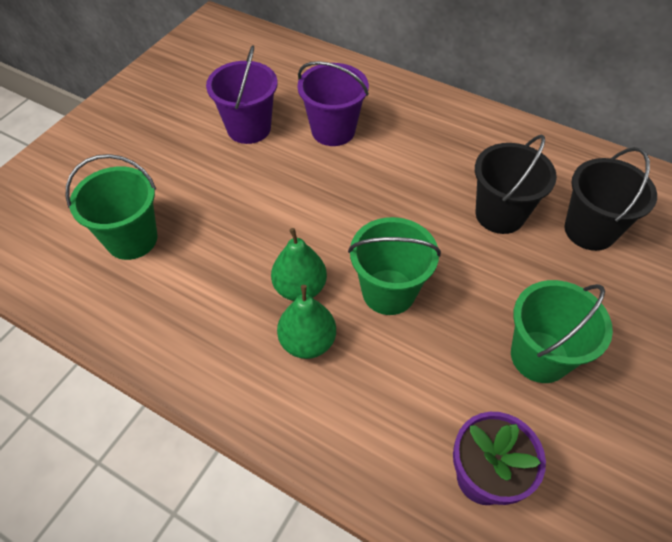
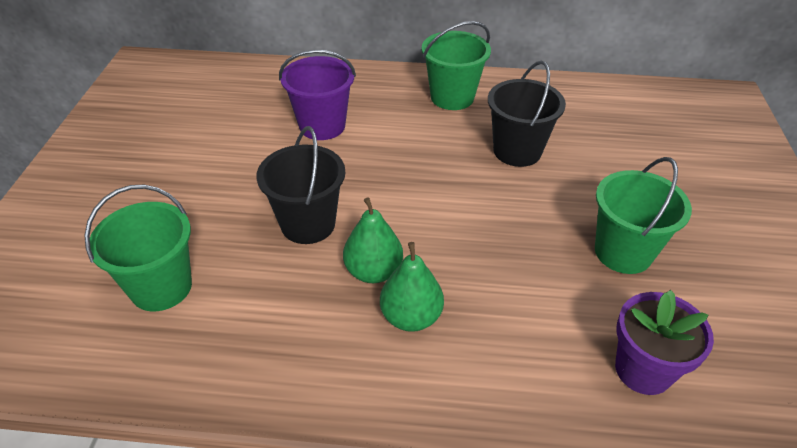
camera: 25 degrees left, 10 degrees down
(249, 128) = (234, 147): purple bucket -> none
(388, 292) = (460, 246): green bucket -> green bucket (452, 97)
(589, 230) = (597, 141): black bucket -> black bucket (308, 224)

